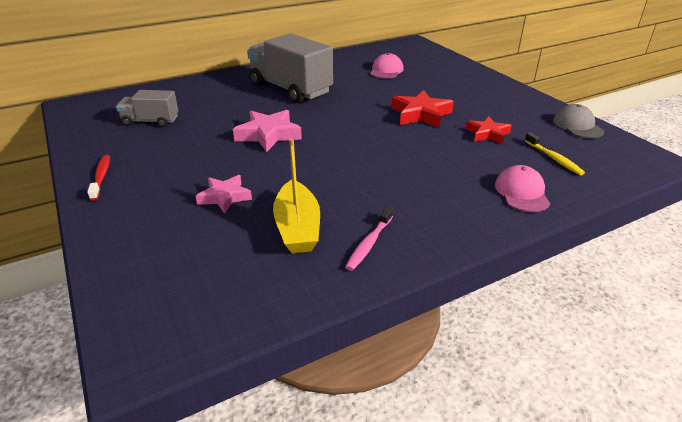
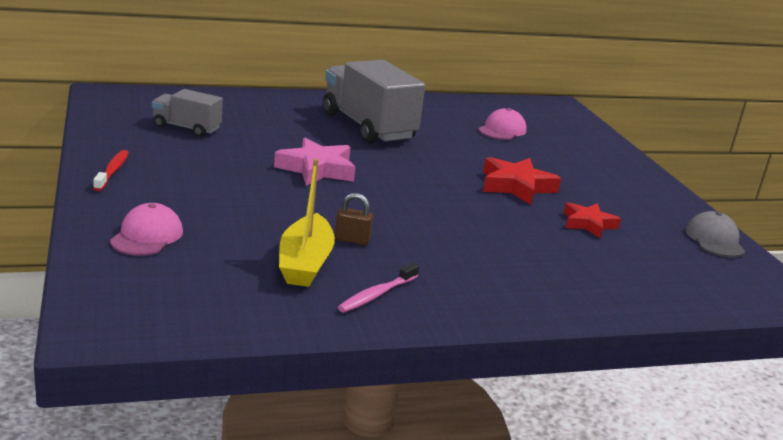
camera: 10 degrees right, 10 degrees down
(225, 197) = (238, 218): pink star -> none
(325, 194) = (352, 240): none -> brown padlock
(521, 192) = (588, 289): pink cap -> pink cap (147, 236)
(554, 158) = (655, 266): yellow toothbrush -> none

